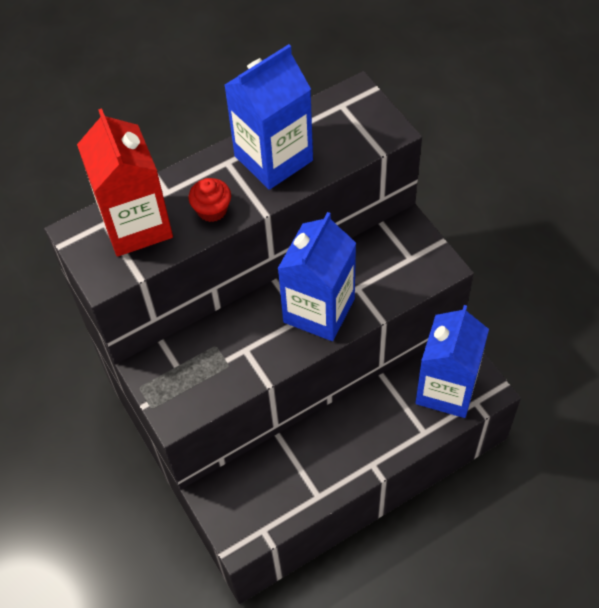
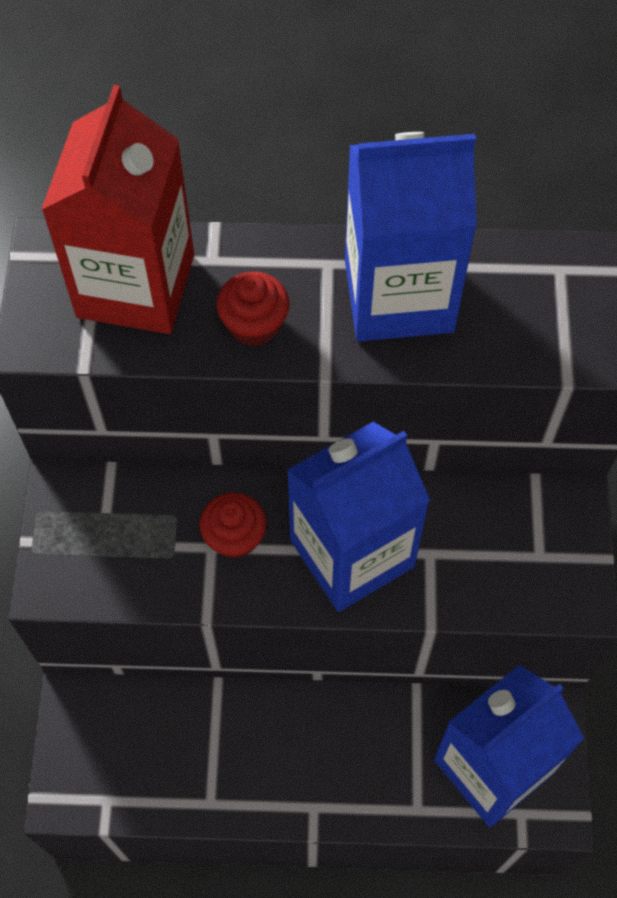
camera: 30 degrees right, 5 degrees up
(254, 338) = (234, 537): none -> red cupcake

